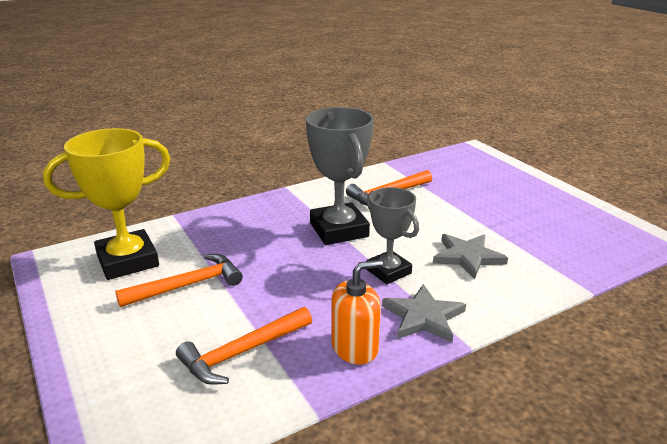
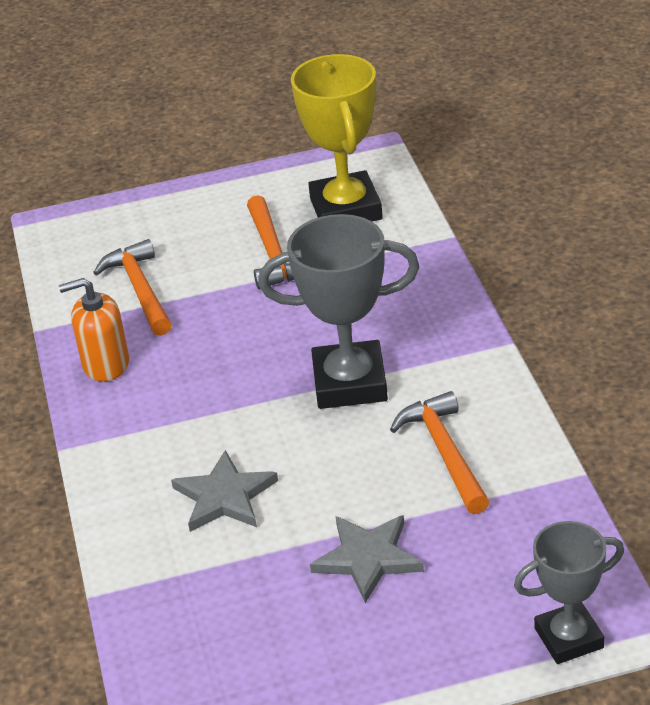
camera: 110 degrees right, 10 degrees up
(355, 347) = (105, 364): orange soap dispenser -> orange soap dispenser turned 90 degrees clockwise
(388, 271) = (227, 413): grey trophy -> grey trophy (568, 638)
(423, 317) = (125, 424): grey star -> grey star (367, 558)

